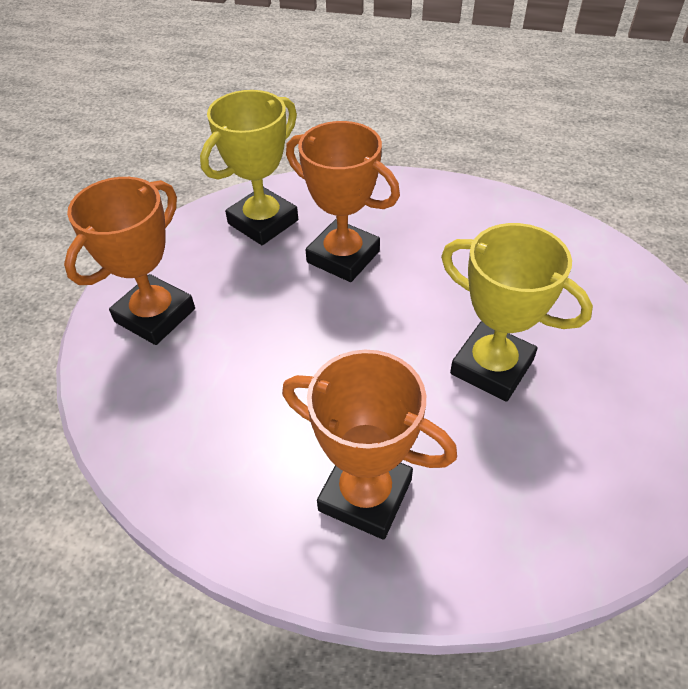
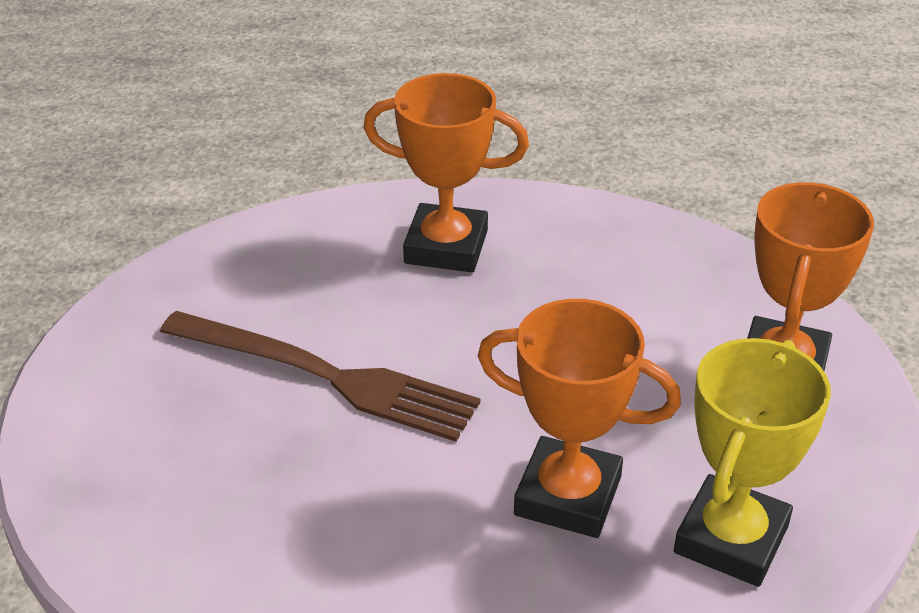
camera: 165 degrees right, 10 degrees down
(491, 367) = (325, 376): yellow trophy -> brown fork

